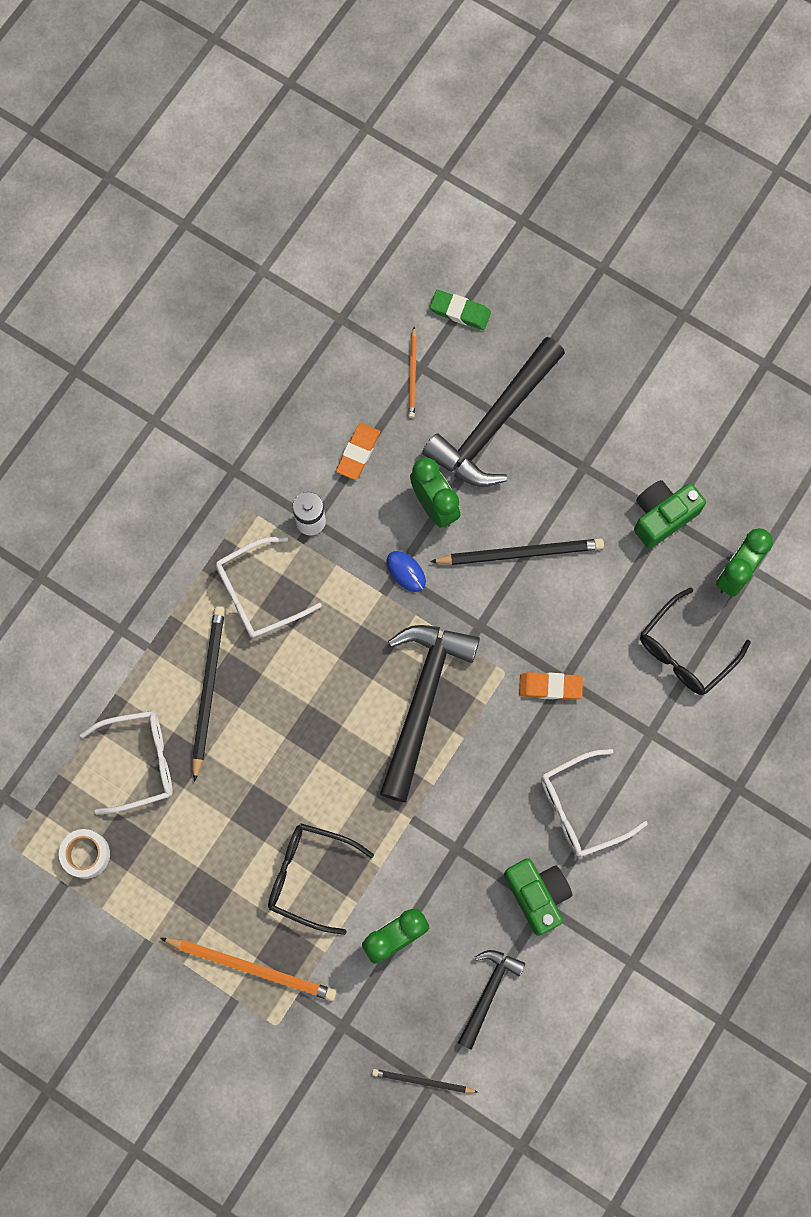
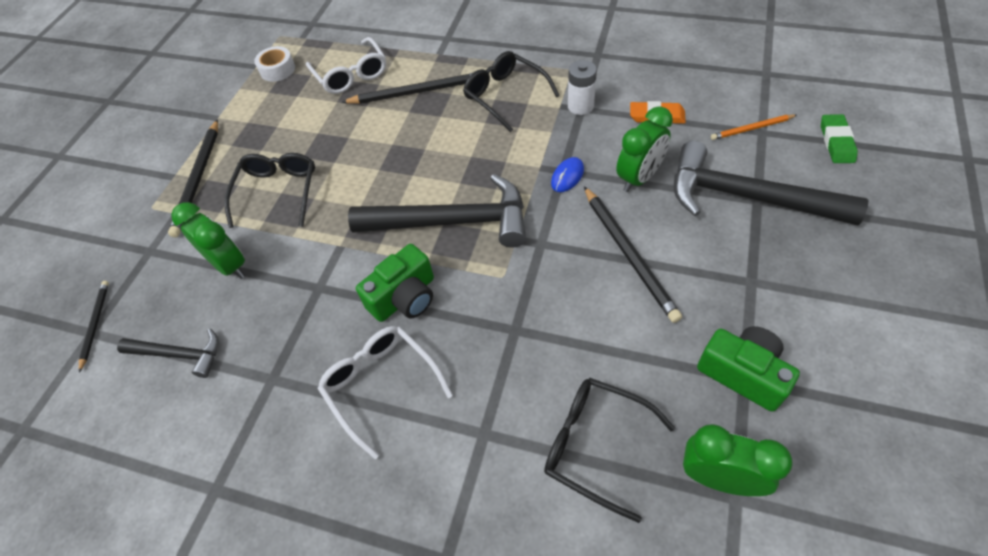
camera: 80 degrees right, 20 degrees down
(252, 968) = (198, 179): orange pencil -> black pencil
(258, 593) = (505, 95): white glasses -> black glasses
(537, 895) = (281, 370): green camera -> green camera (404, 297)
(550, 686) = (502, 319): orange eraser -> none

